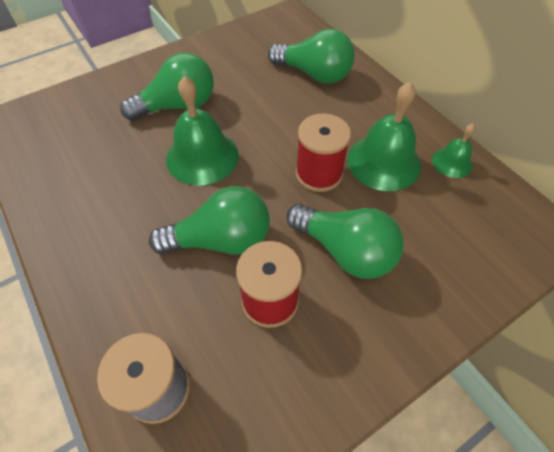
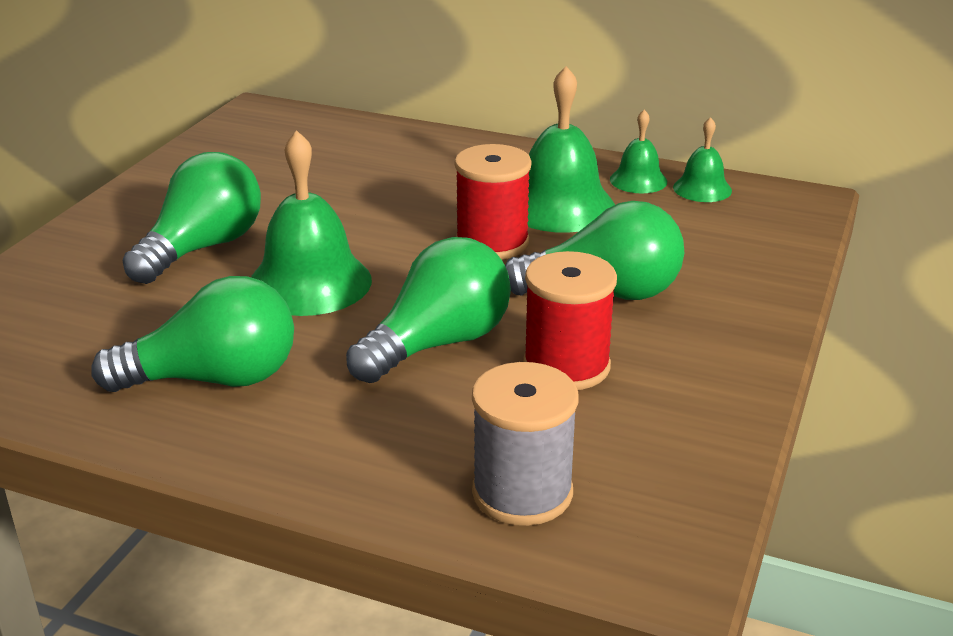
camera: 35 degrees left, 25 degrees down
(314, 74) = (371, 158): green light bulb -> green light bulb (214, 379)
(488, 190) = (702, 189): none -> green bell

